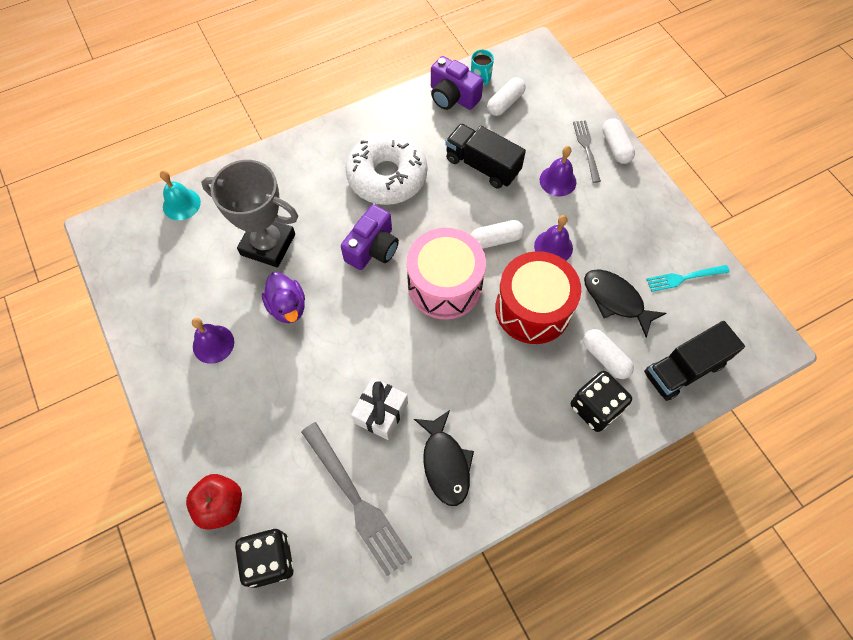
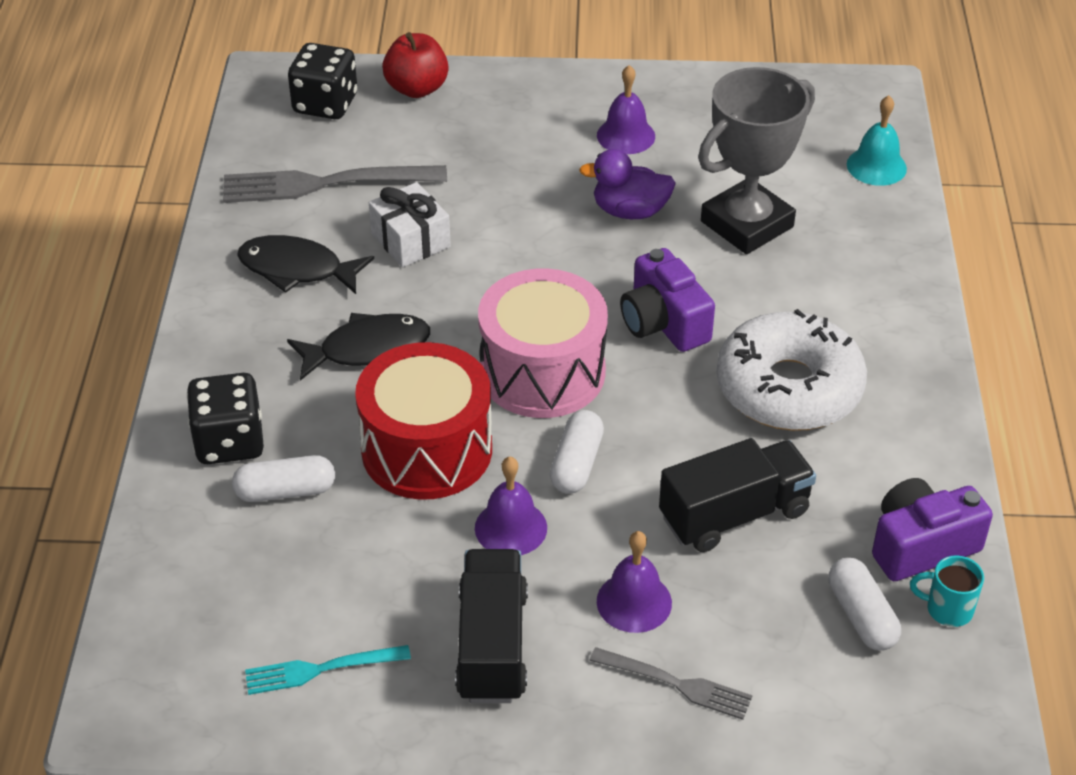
camera: 120 degrees right, 20 degrees down
(615, 147) = (650, 732): white capsule -> none
(616, 300) = (359, 555): black fish -> black fish (367, 349)
(684, 278) = (321, 669): turquoise fork -> turquoise fork turned 120 degrees counterclockwise
(684, 369) = (188, 573): black truck -> black truck (492, 645)

